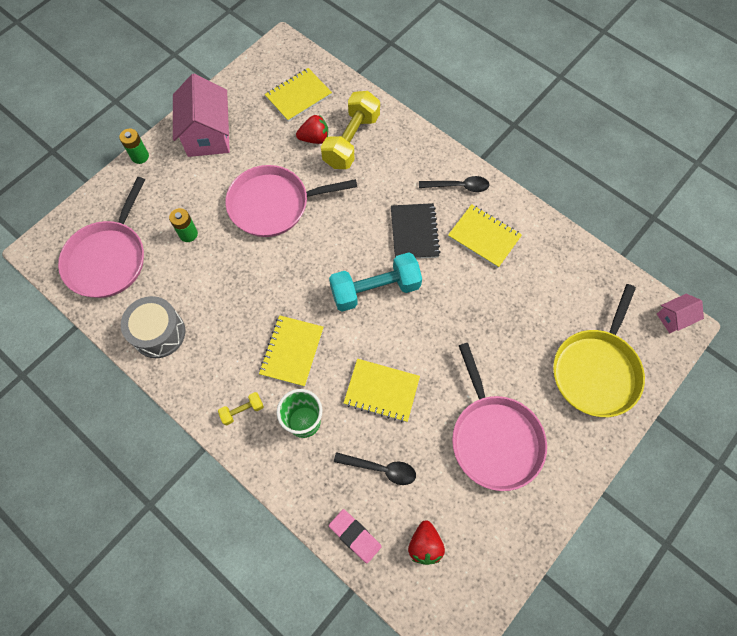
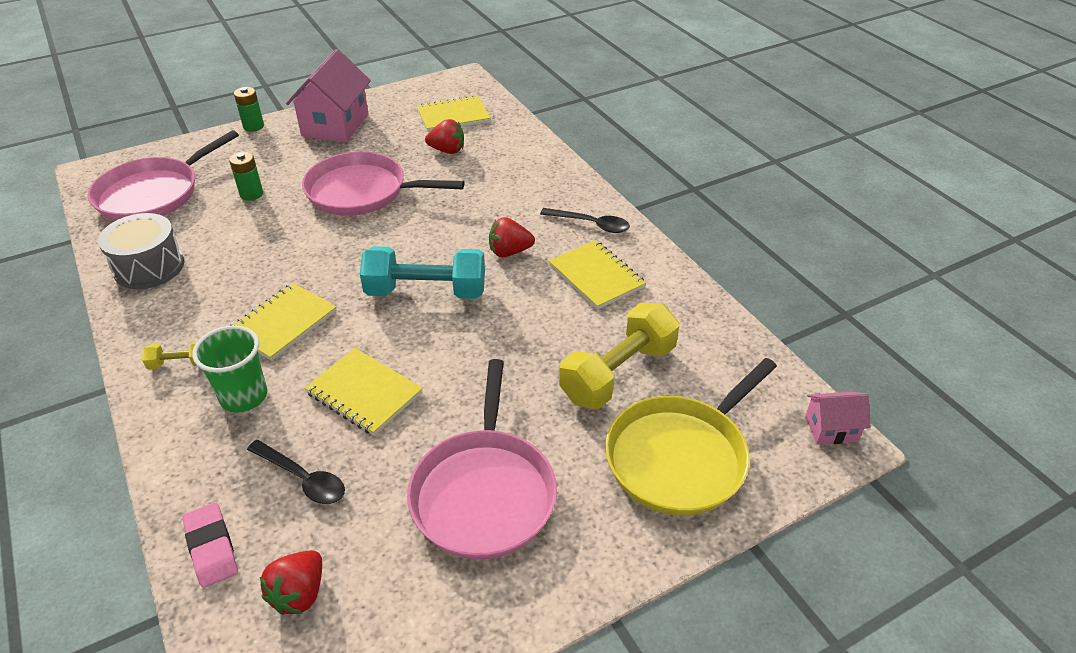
camera: 20 degrees right, 25 degrees down
(351, 140) = (487, 160): yellow dumbbell -> yellow dumbbell (618, 373)
(414, 232) = (509, 252): black notebook -> red strawberry

